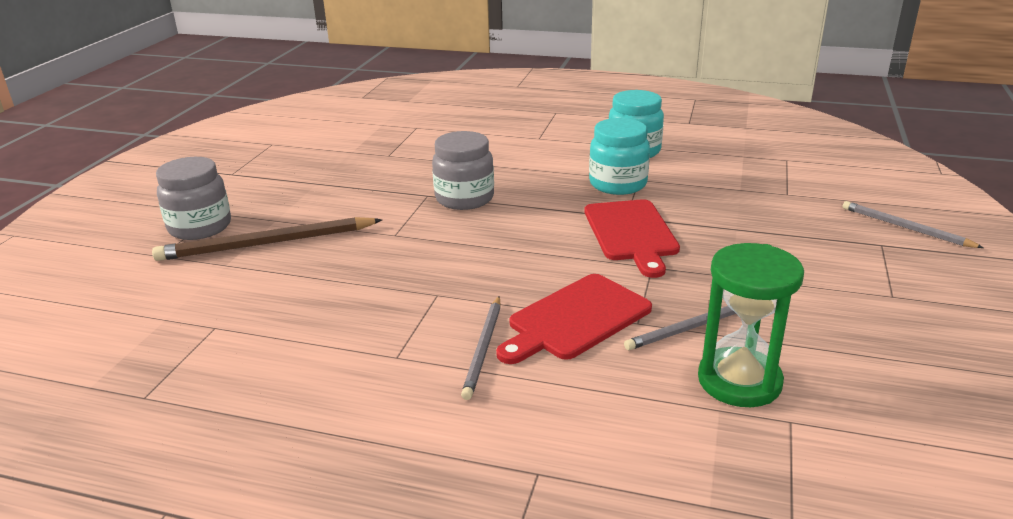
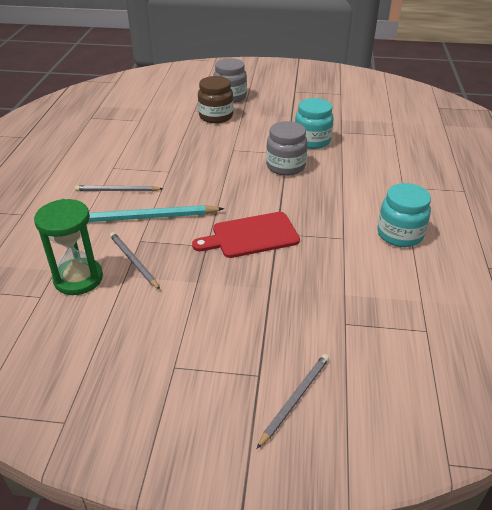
camera: 80 degrees right, 10 degrees up
(266, 244) = (216, 116): brown pencil -> brown jar
(575, 319) = (144, 218): red cutting board -> turquoise pencil
(618, 184) = (330, 228): turquoise jar -> turquoise jar (312, 141)

